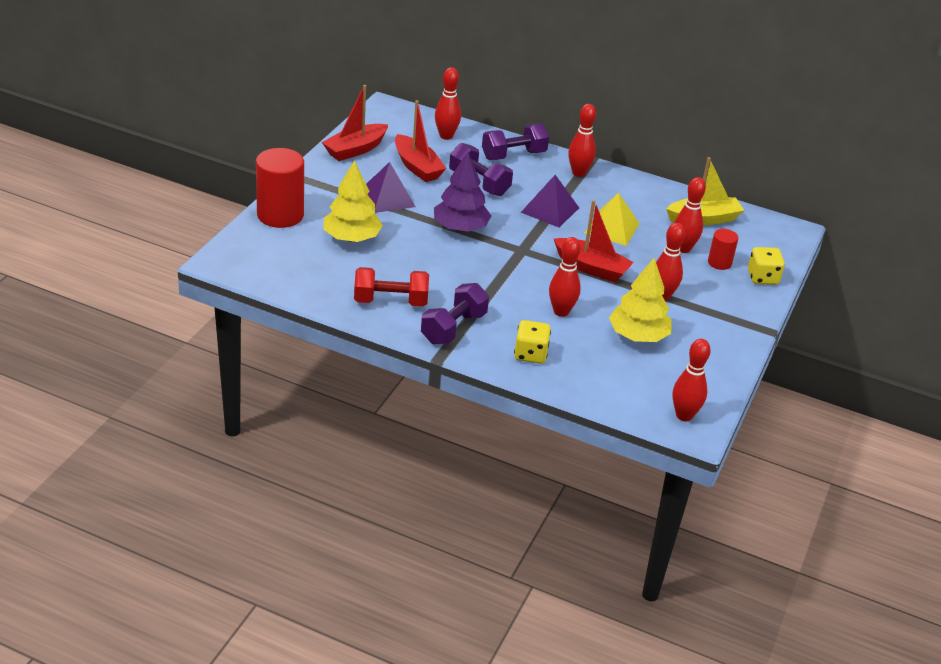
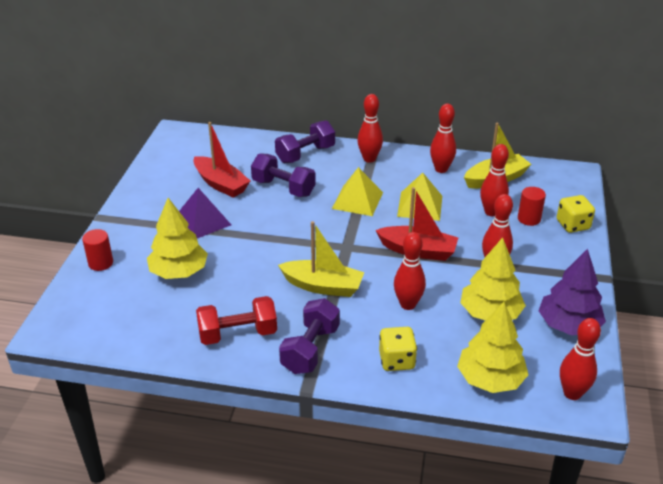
camera: 10 degrees left, 0 degrees up
(280, 215) = (101, 263): red cylinder -> red cylinder, size x0.52
(355, 149) = (157, 179): red boat -> none
(446, 136) = (238, 148): red bowling pin -> red bowling pin (441, 169)
(460, 228) = (281, 237): purple tree -> purple tree (568, 325)
(485, 279) = (323, 286): none -> yellow boat
(550, 210) = (357, 200): purple pyramid -> yellow pyramid
(612, 388) = (490, 379): none -> yellow tree

